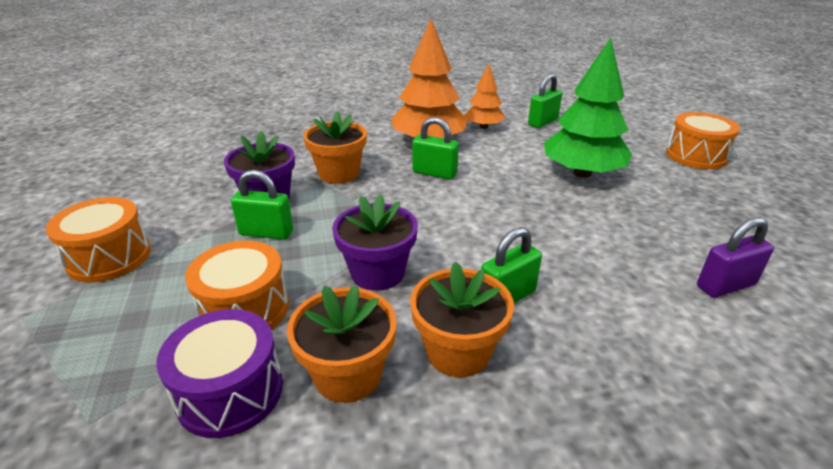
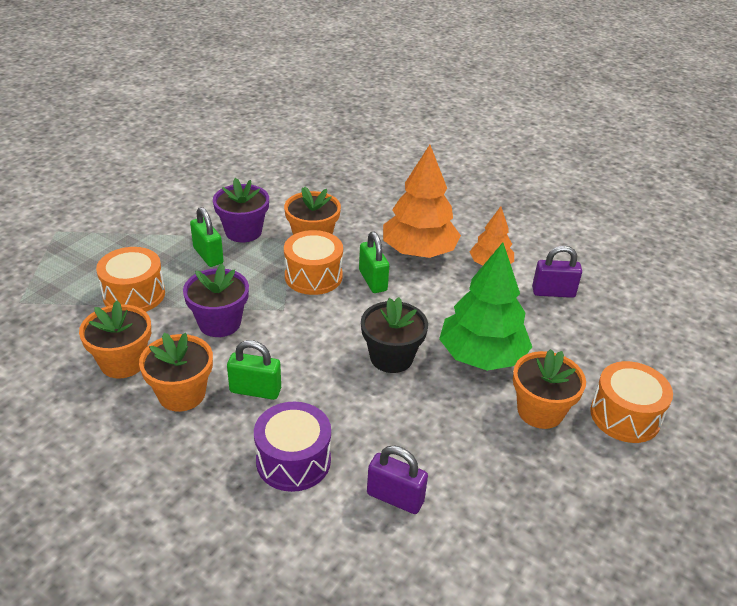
camera: 45 degrees right, 5 degrees up
(109, 257) = (124, 220): orange drum -> orange drum (313, 276)
(230, 392) = (74, 330): purple drum -> purple drum (293, 460)
(541, 208) = (391, 357): none -> black flower pot
(543, 122) = (553, 292): green padlock -> purple padlock
(666, 180) = (540, 411): none -> orange flower pot

